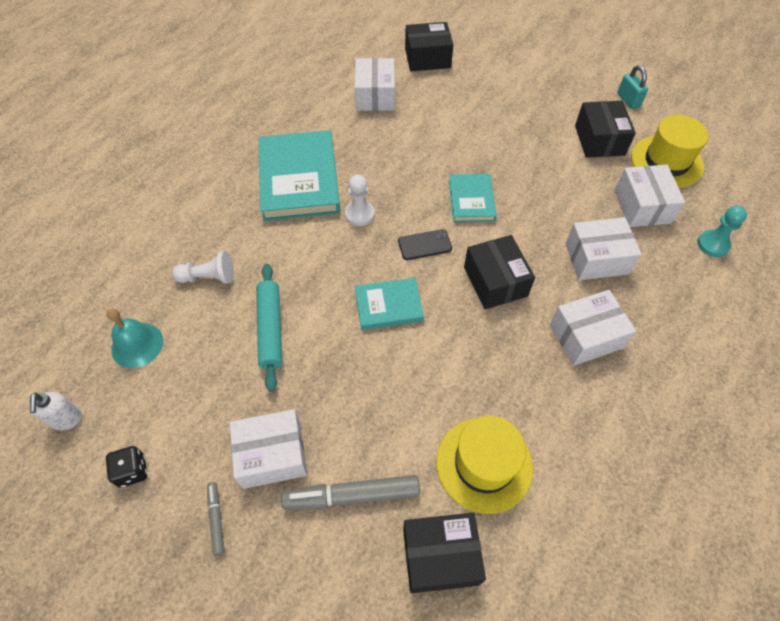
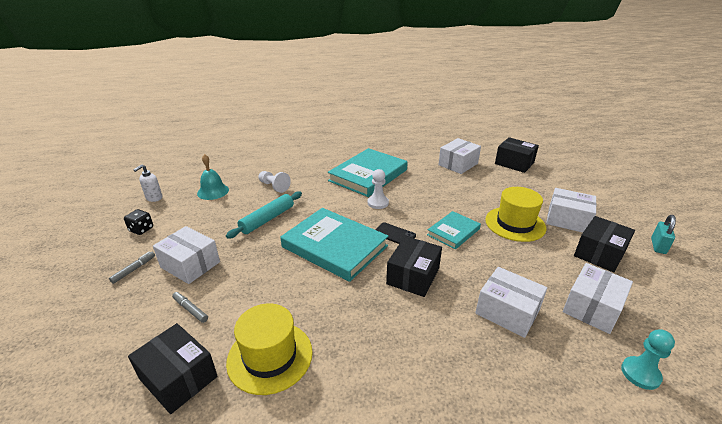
camera: 45 degrees right, 25 degrees down
(352, 496) = (190, 309): grey marker -> grey marker, size x0.51
(388, 306) = (334, 246): turquoise book -> turquoise book, size x1.83
(586, 336) = (436, 347): white box -> white box (567, 220)
(666, 161) = (654, 296): yellow hat -> yellow hat (515, 224)

